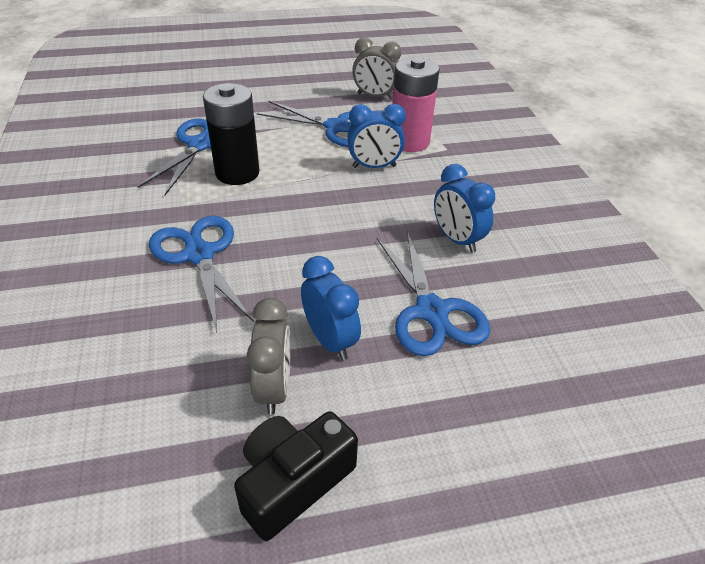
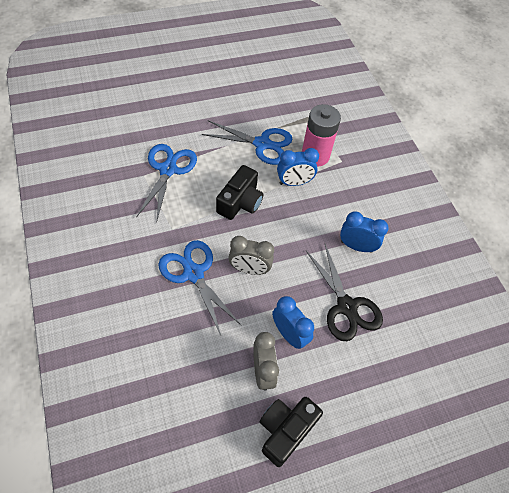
camera: 10 degrees left, 15 degrees up
(237, 173) = (201, 196): black battery -> none
(291, 182) = (240, 202): none -> black camera
(375, 96) = (284, 108): grey clock -> grey clock (249, 269)
(431, 311) = (346, 307): blue scissors -> black scissors
(457, 239) = (356, 246): blue clock -> blue clock turned 150 degrees clockwise

